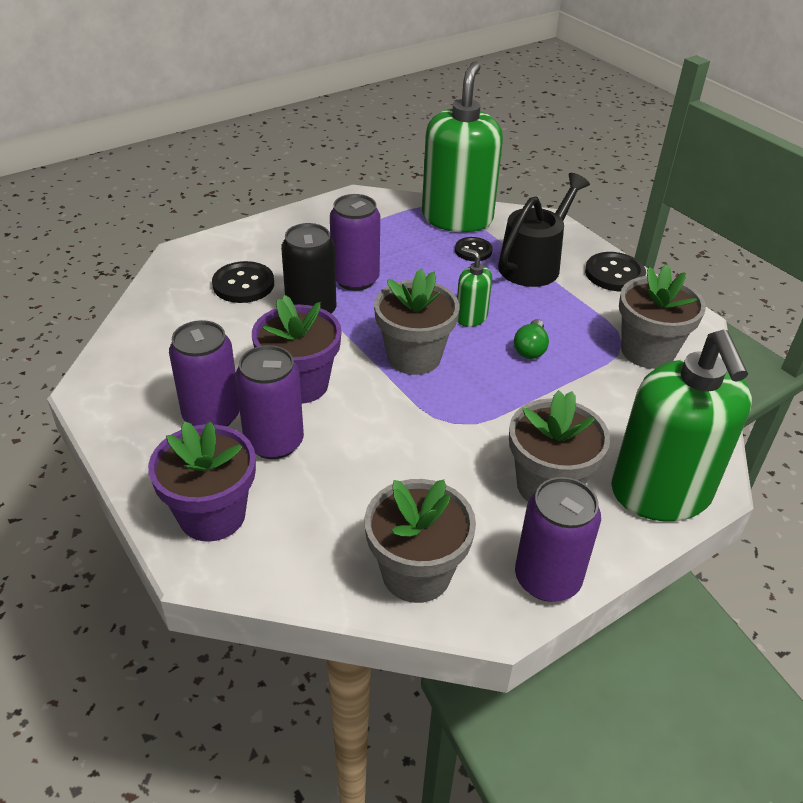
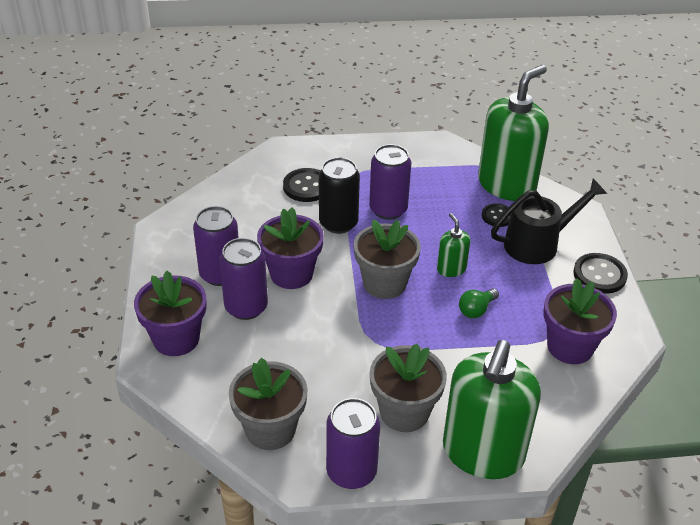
camera: 30 degrees right, 0 degrees up
(647, 351) = (570, 347): grey flower pot -> purple flower pot

